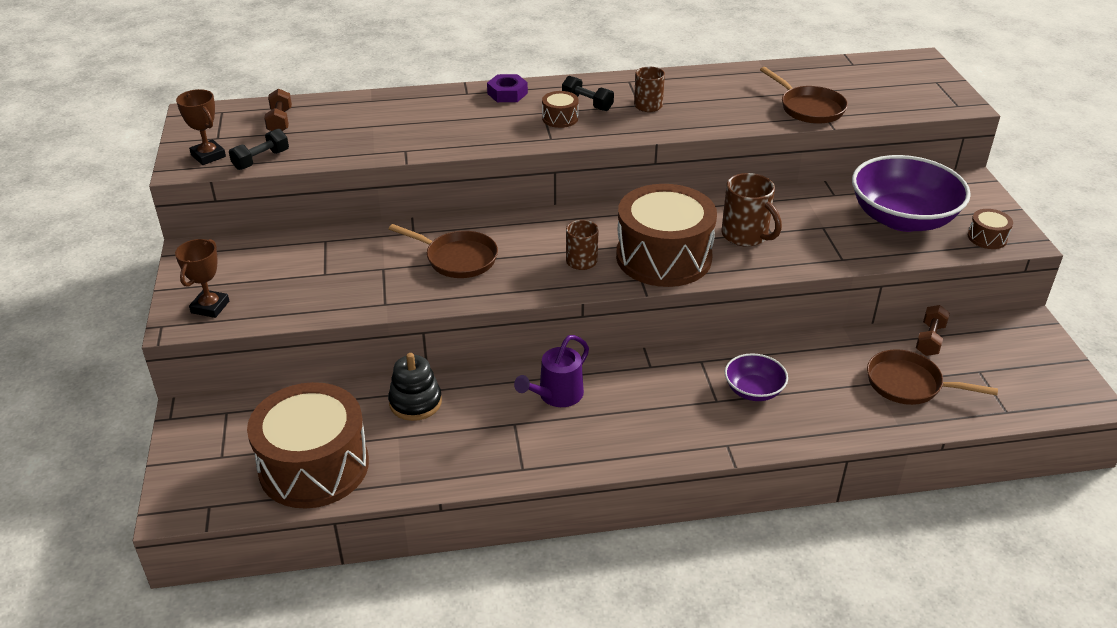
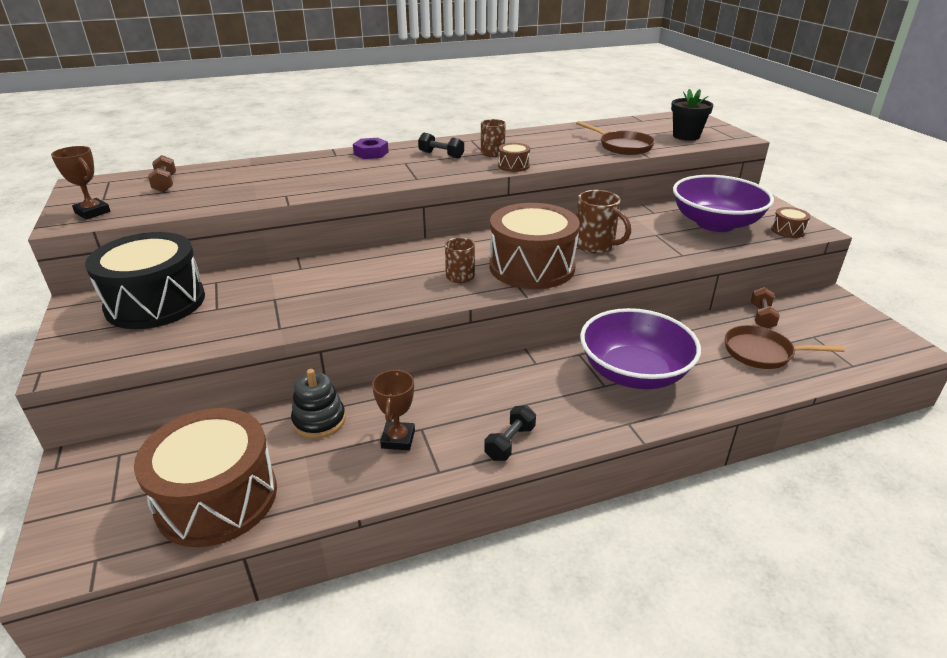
camera: 10 degrees left, 5 degrees down
(210, 307) = (96, 348): brown trophy -> brown trophy (398, 439)
(261, 160) = (146, 211): black dumbbell -> black dumbbell (510, 442)
(265, 260) = (155, 302): none -> black drum
(457, 259) = (345, 284): brown pan -> none
(556, 396) = (456, 398): purple watering can -> none
(560, 118) = (421, 165): brown drum -> brown drum (513, 166)
(753, 390) = (634, 373): purple bowl -> purple bowl, size x2.00
(897, 97) = (686, 136): none -> black flower pot

